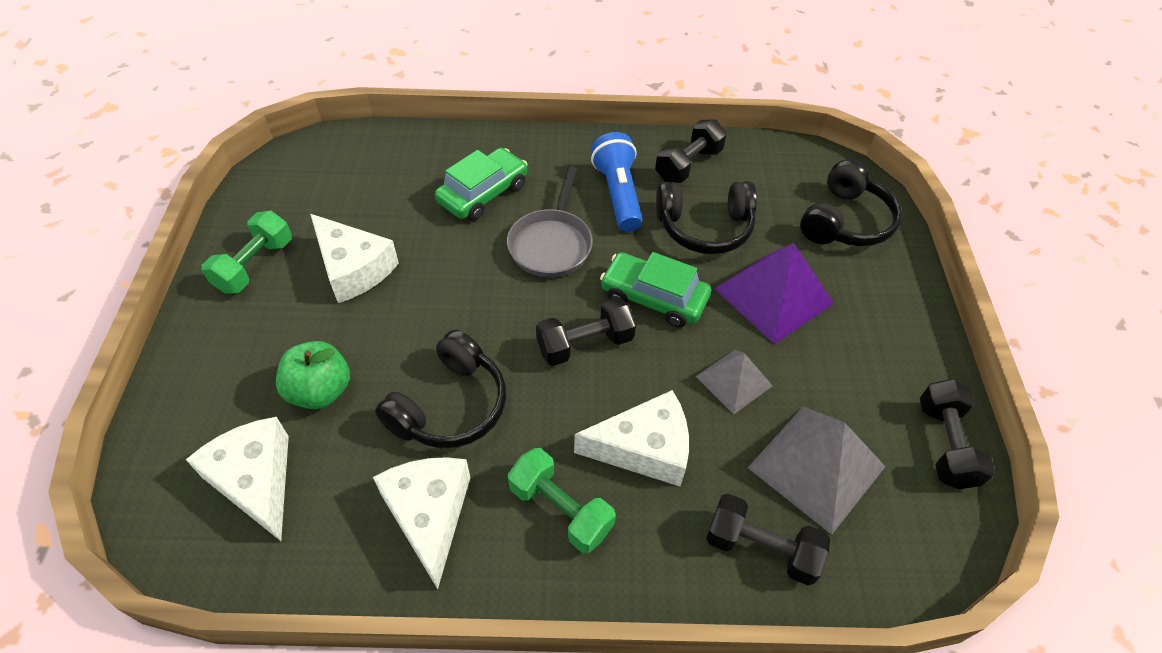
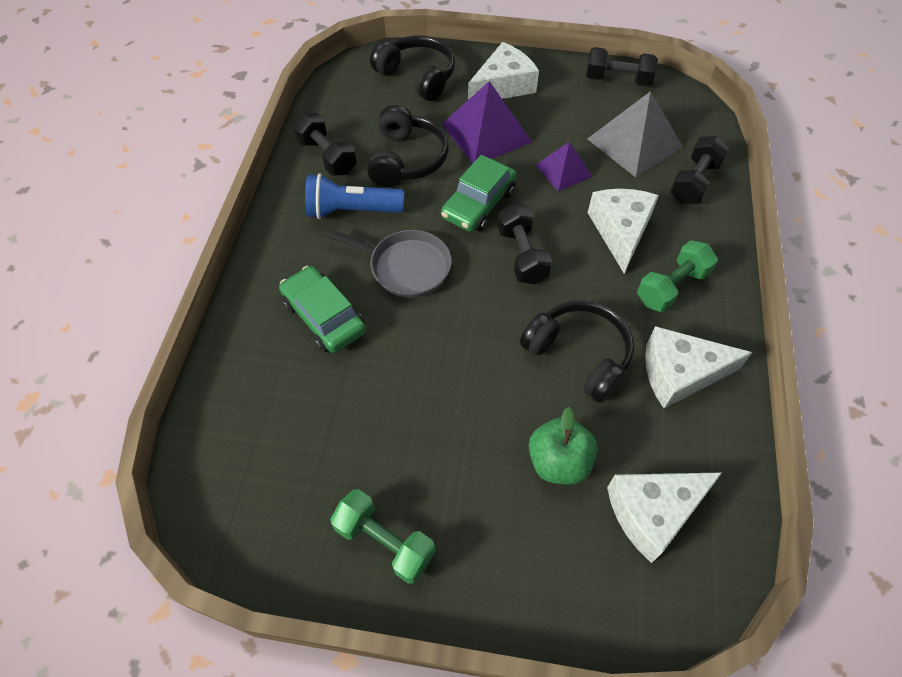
camera: 80 degrees left, 5 degrees up
(353, 268) = (407, 437): white cheese -> white cheese (503, 86)
(734, 381) = (563, 170): grey pyramid -> purple pyramid

